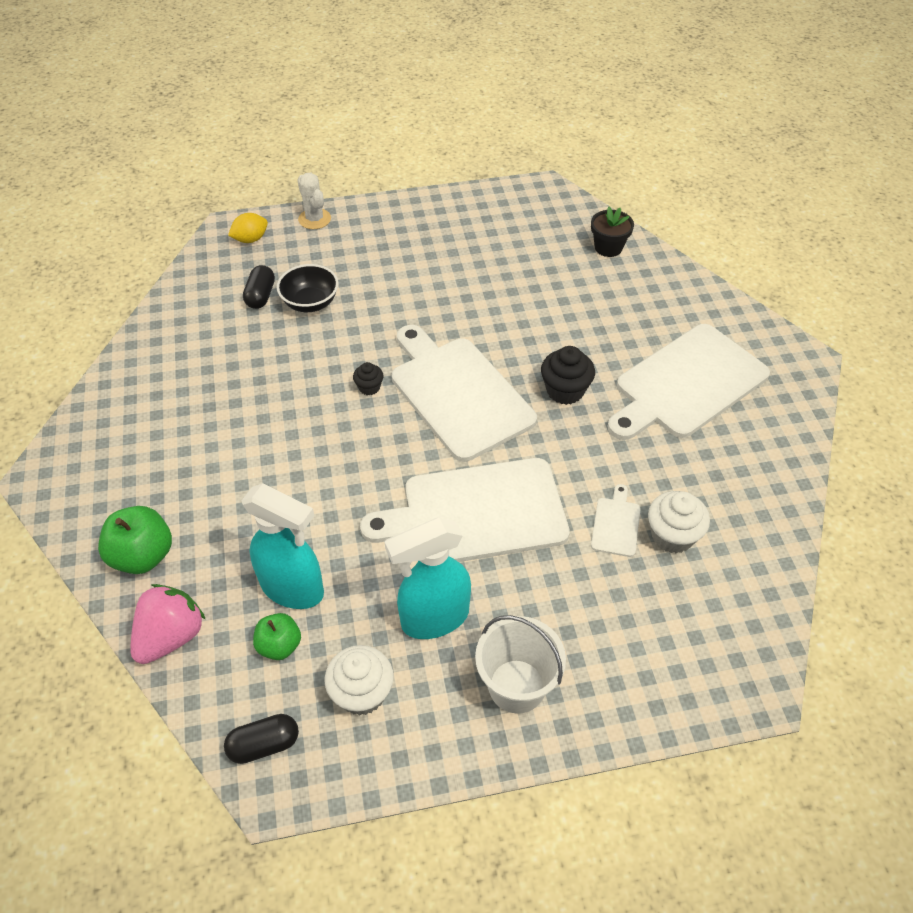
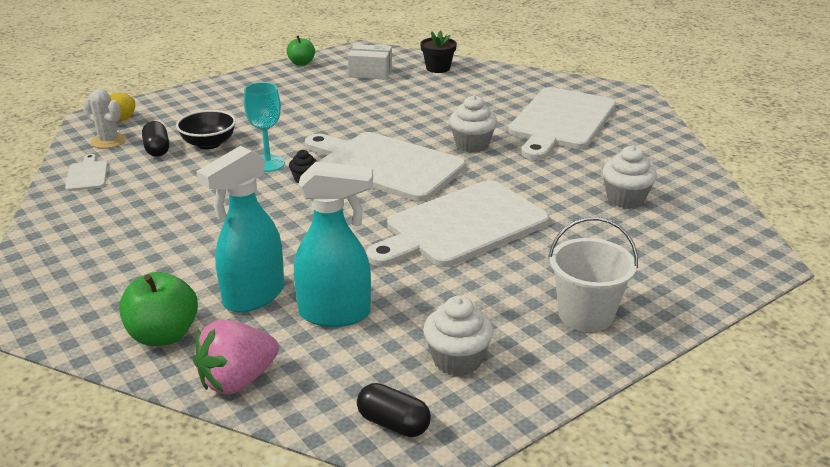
camera: 25 degrees left, 20 degrees down
(171, 636) = (237, 380): pink strawberry -> pink strawberry turned 135 degrees counterclockwise
(264, 745) = (393, 423): black capsule -> black capsule turned 75 degrees clockwise
(279, 645) = (353, 353): green apple -> green apple (301, 63)
(314, 219) = (174, 98): white cactus -> white cactus (108, 141)
(348, 352) = (268, 164): none -> turquoise goblet
(434, 618) = (480, 296): turquoise spray bottle -> turquoise spray bottle (253, 297)
(531, 233) = (370, 72): none -> white box
(565, 391) = (472, 145): black cupcake -> white cupcake
(616, 524) = (578, 204): white cutting board -> white cutting board (87, 175)

